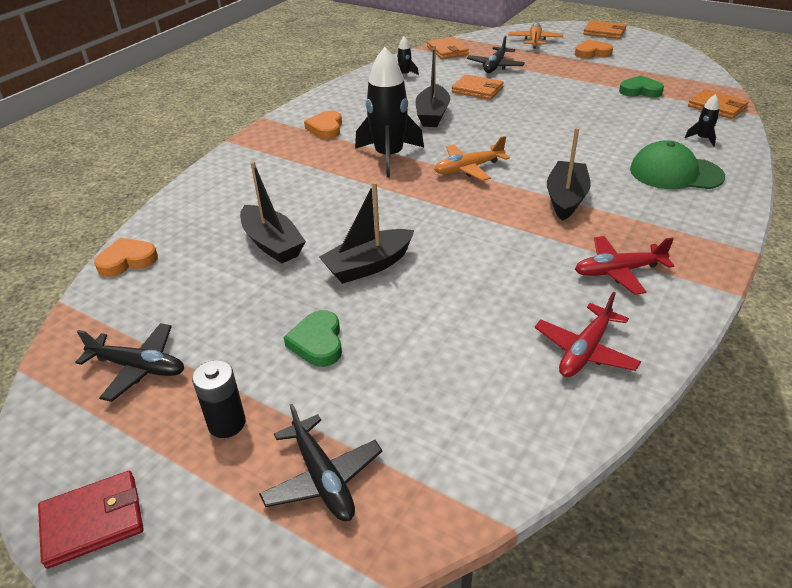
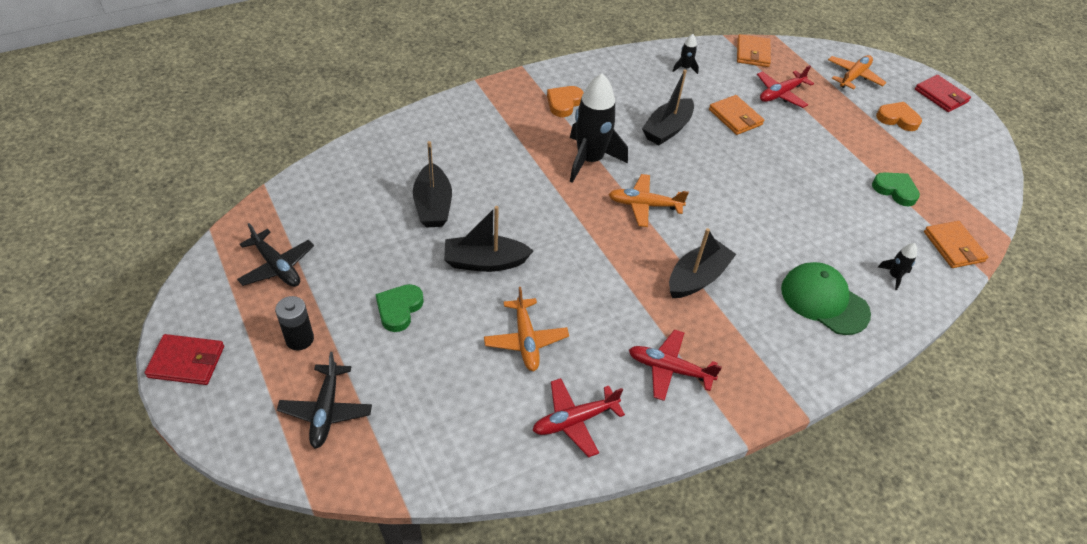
camera: 25 degrees right, 10 degrees up
(127, 261) = (326, 170): orange heart -> none
(471, 309) = (525, 340): none -> orange plane
(495, 66) = (780, 94): black plane -> red plane
(604, 32) = (941, 96): orange wallet -> red wallet

